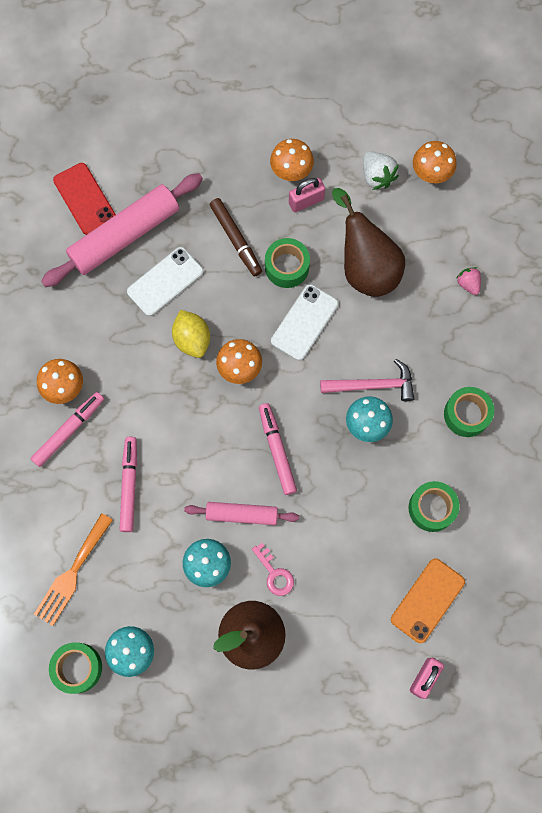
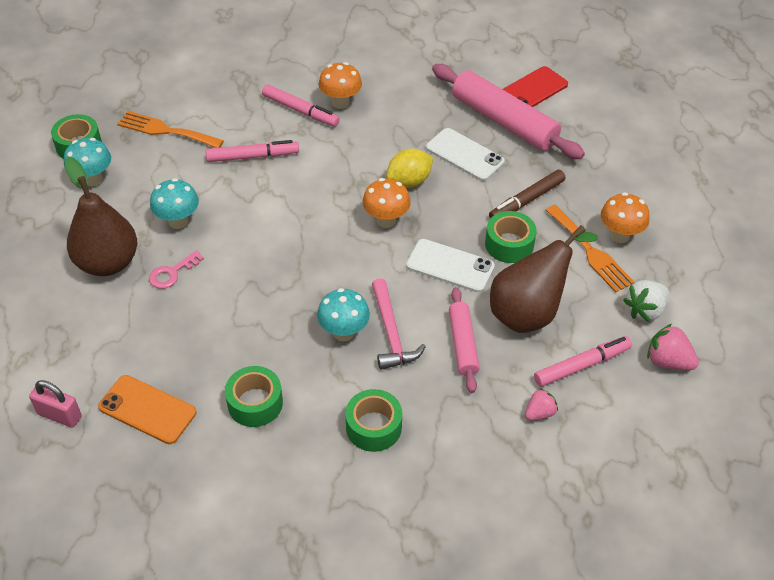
camera: 80 degrees right, 25 degrees down
(241, 514) = (232, 240): pink rolling pin -> pink rolling pin (463, 344)
(277, 450) = (303, 260): pink marker -> pink marker (581, 365)
(306, 201) = (590, 251): pink padlock -> orange fork
(430, 174) = (668, 361): orange mushroom -> pink strawberry

